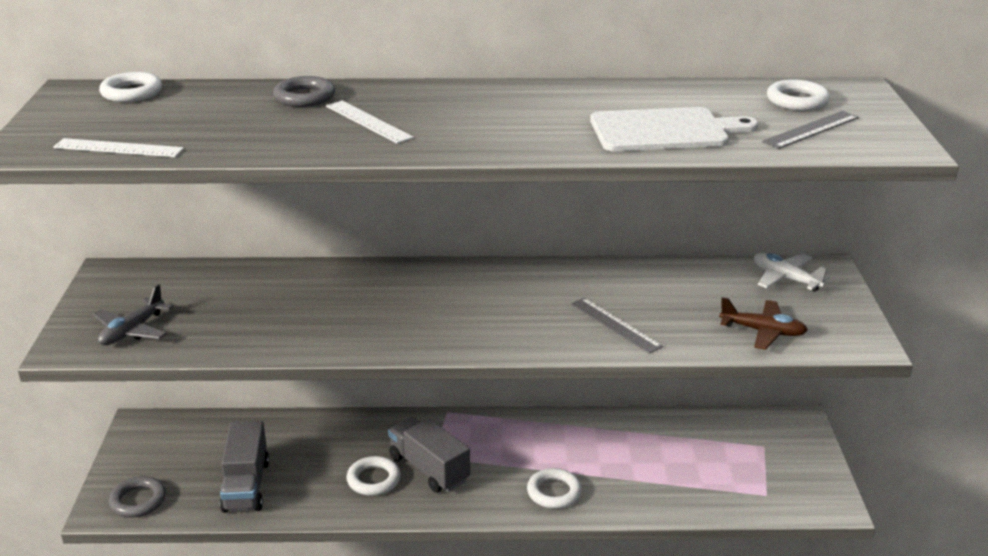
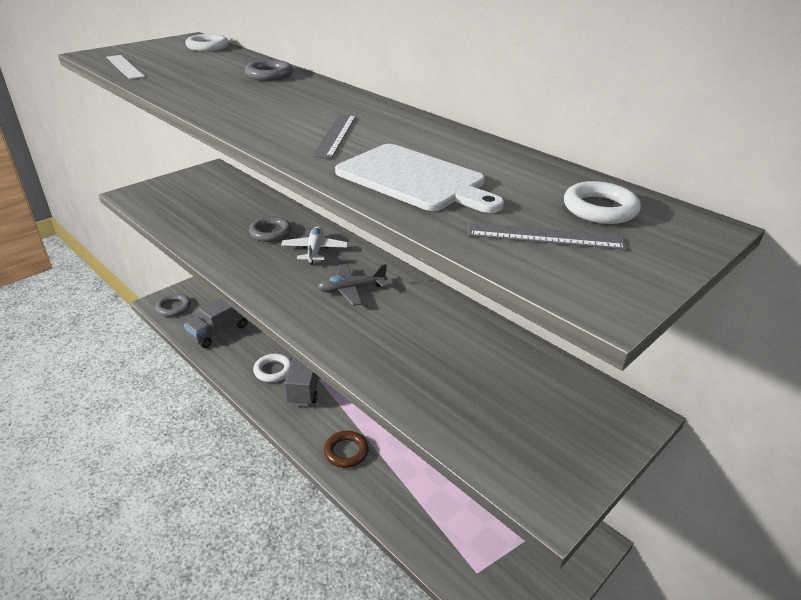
camera: 45 degrees right, 5 degrees up
(132, 331) = (164, 201): grey plane -> grey plane (351, 290)
(331, 297) = (270, 232): none -> grey ring
(368, 122) = (258, 98): white ruler -> none
(554, 492) = (346, 452): white ring -> brown ring
(615, 325) = (383, 347): grey ruler -> grey ruler (335, 135)
(762, 331) = (478, 426): brown plane -> none
(785, 279) = (580, 399): white plane -> white plane (315, 250)

